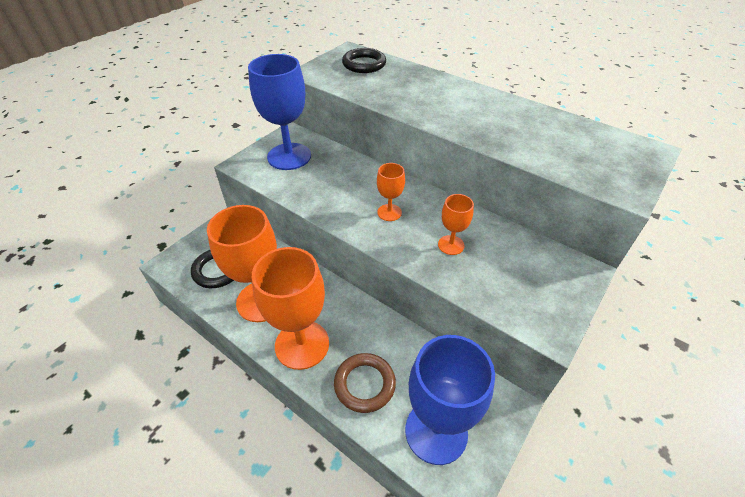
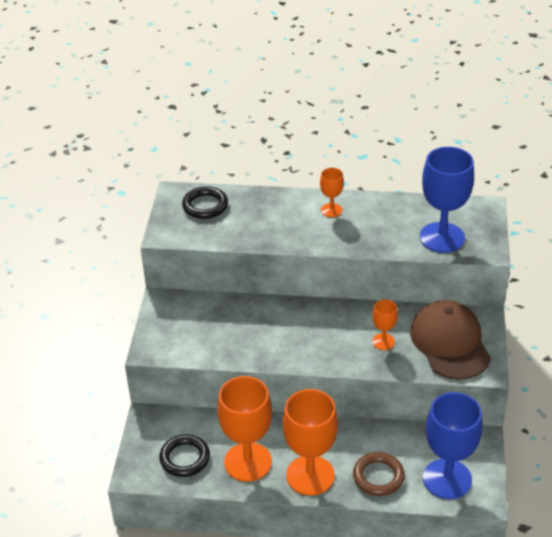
camera: 30 degrees left, 5 degrees down
(289, 156) = (185, 324): blue goblet -> blue goblet (442, 237)
(389, 212) = (317, 337): orange goblet -> orange goblet (331, 210)
(525, 279) = (450, 343): none -> brown cap

